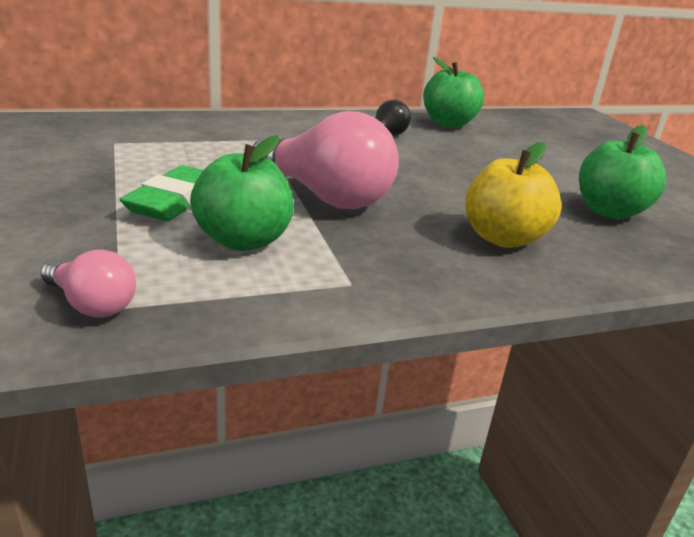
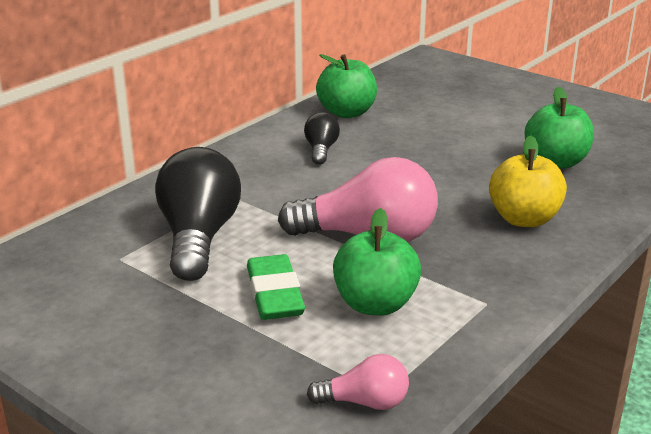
camera: 30 degrees left, 0 degrees up
(190, 151) = (198, 238): none -> black light bulb

